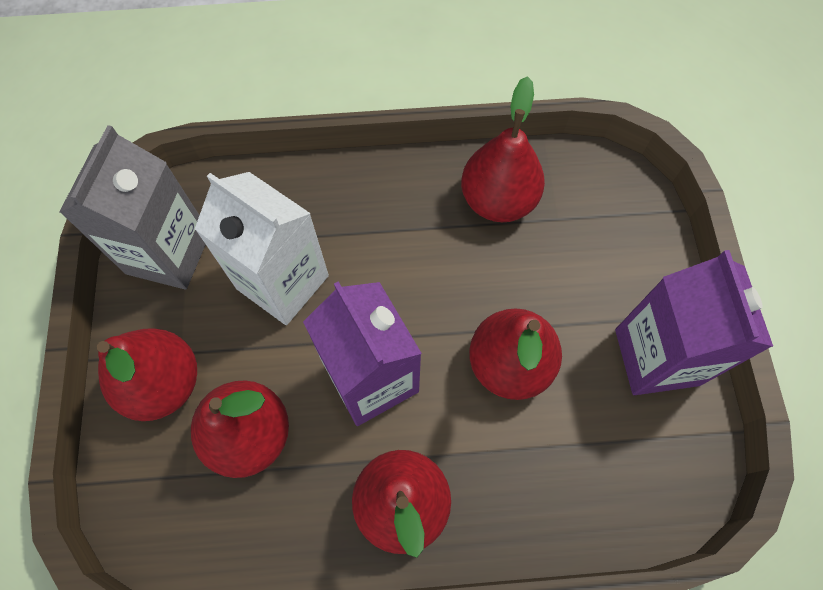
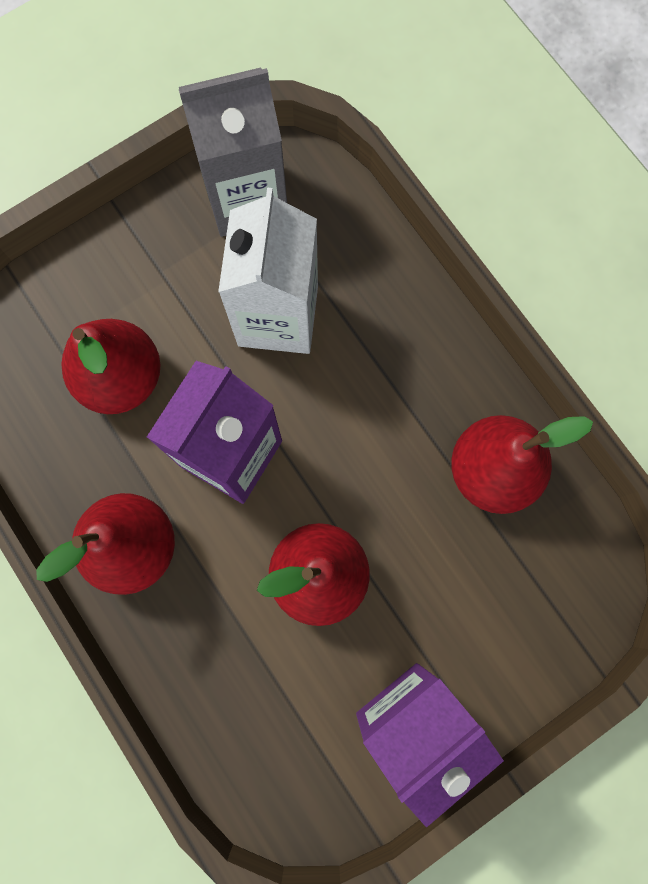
camera: 60 degrees right, 10 degrees up
(164, 383) = (126, 276): red pear -> none

